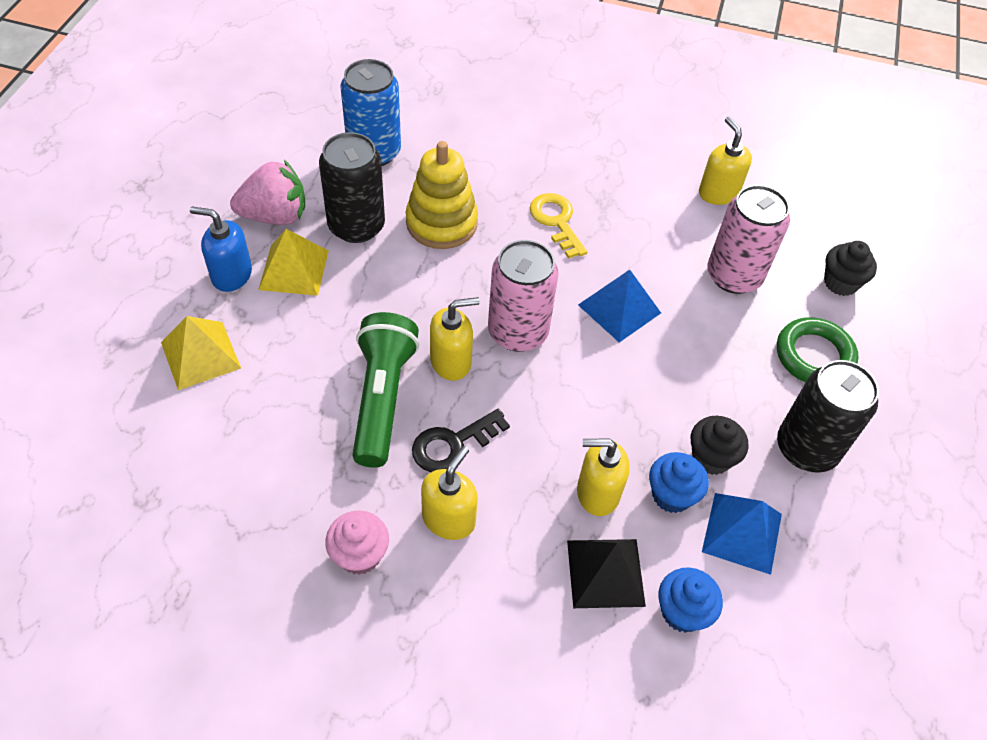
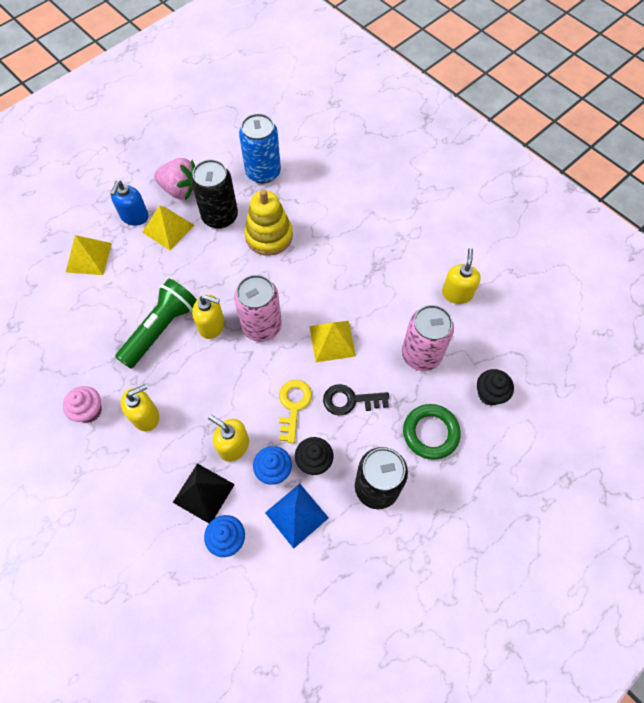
camera: 35 degrees right, 10 degrees up
(231, 275) = (134, 216): blue soap dispenser -> blue soap dispenser turned 120 degrees counterclockwise
(453, 444) = (178, 375): black key -> black key (350, 400)
(556, 221) = (337, 266): yellow key -> yellow key (293, 406)
(619, 309) = (332, 341): blue pyramid -> yellow pyramid

